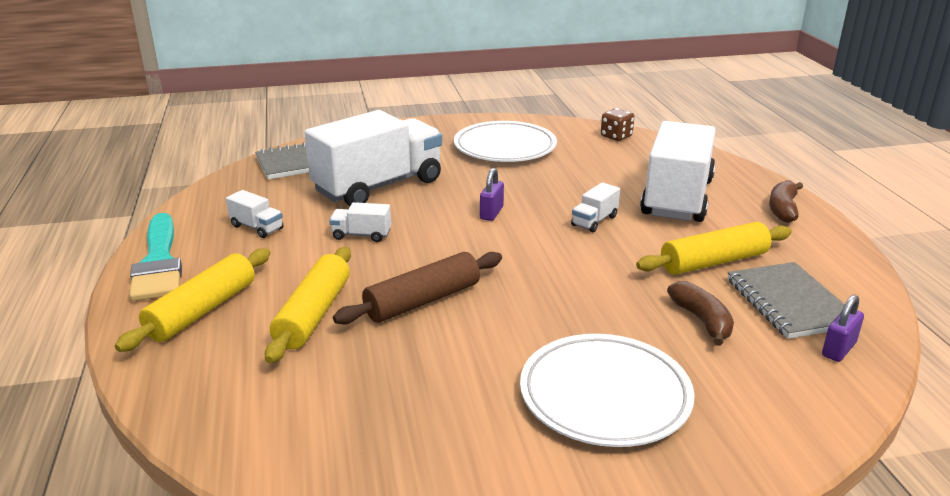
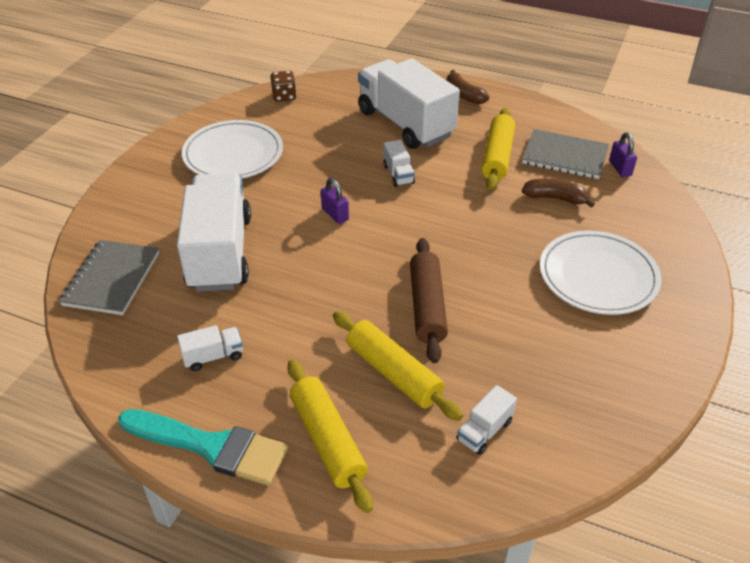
camera: 55 degrees left, 15 degrees up
(361, 235) = (296, 297): white truck -> white truck (484, 431)

